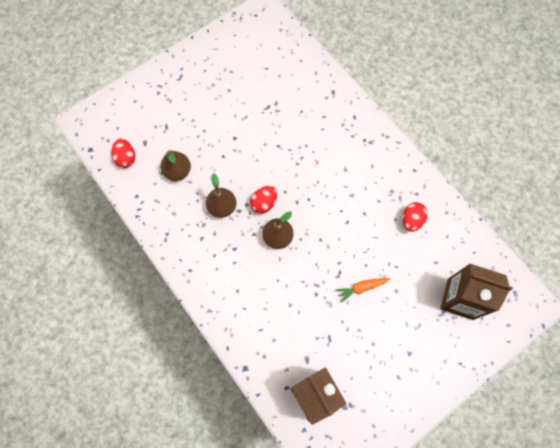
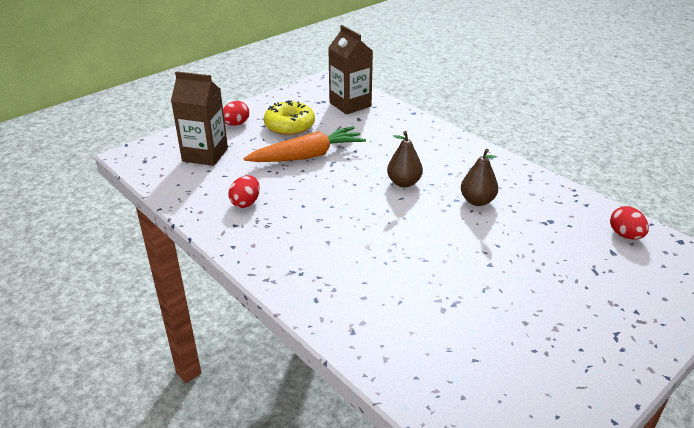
camera: 175 degrees right, 35 degrees down
(178, 171) = (549, 227): brown pear -> none
(264, 203) = (427, 206): red egg -> red egg (236, 124)
(361, 288) = (308, 156): orange carrot -> orange carrot, size x2.09
(381, 349) = (289, 126): none -> yellow donut

